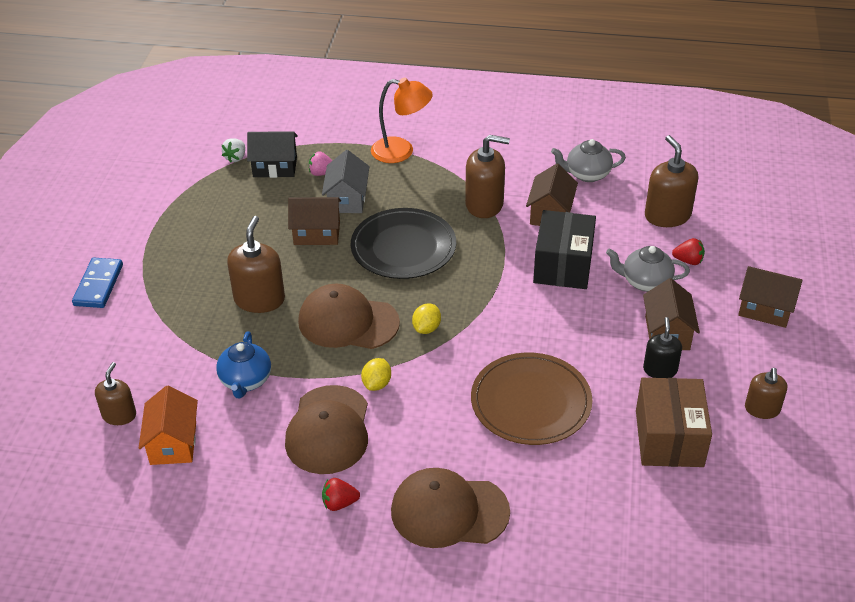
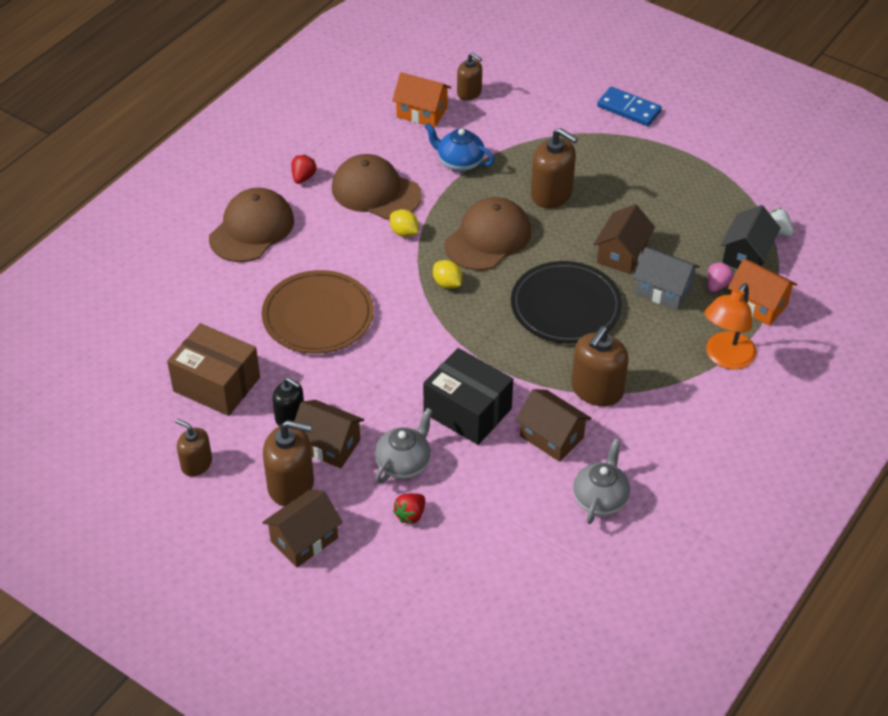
camera: 115 degrees right, 5 degrees up
(330, 149) = (758, 304): none -> orange house
(667, 215) = (490, 535): brown soap dispenser -> brown soap dispenser (291, 485)

